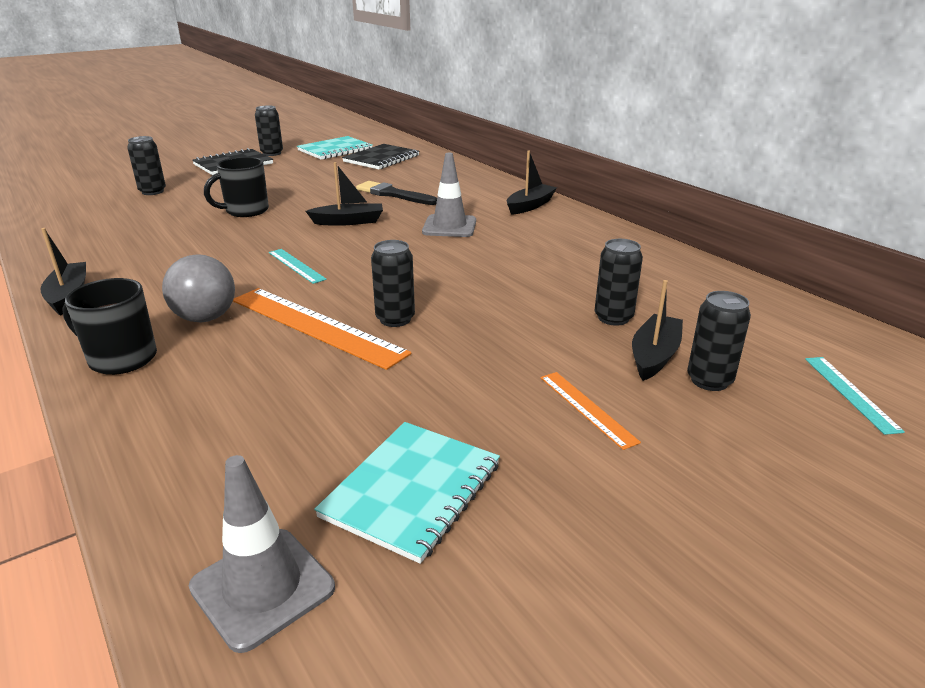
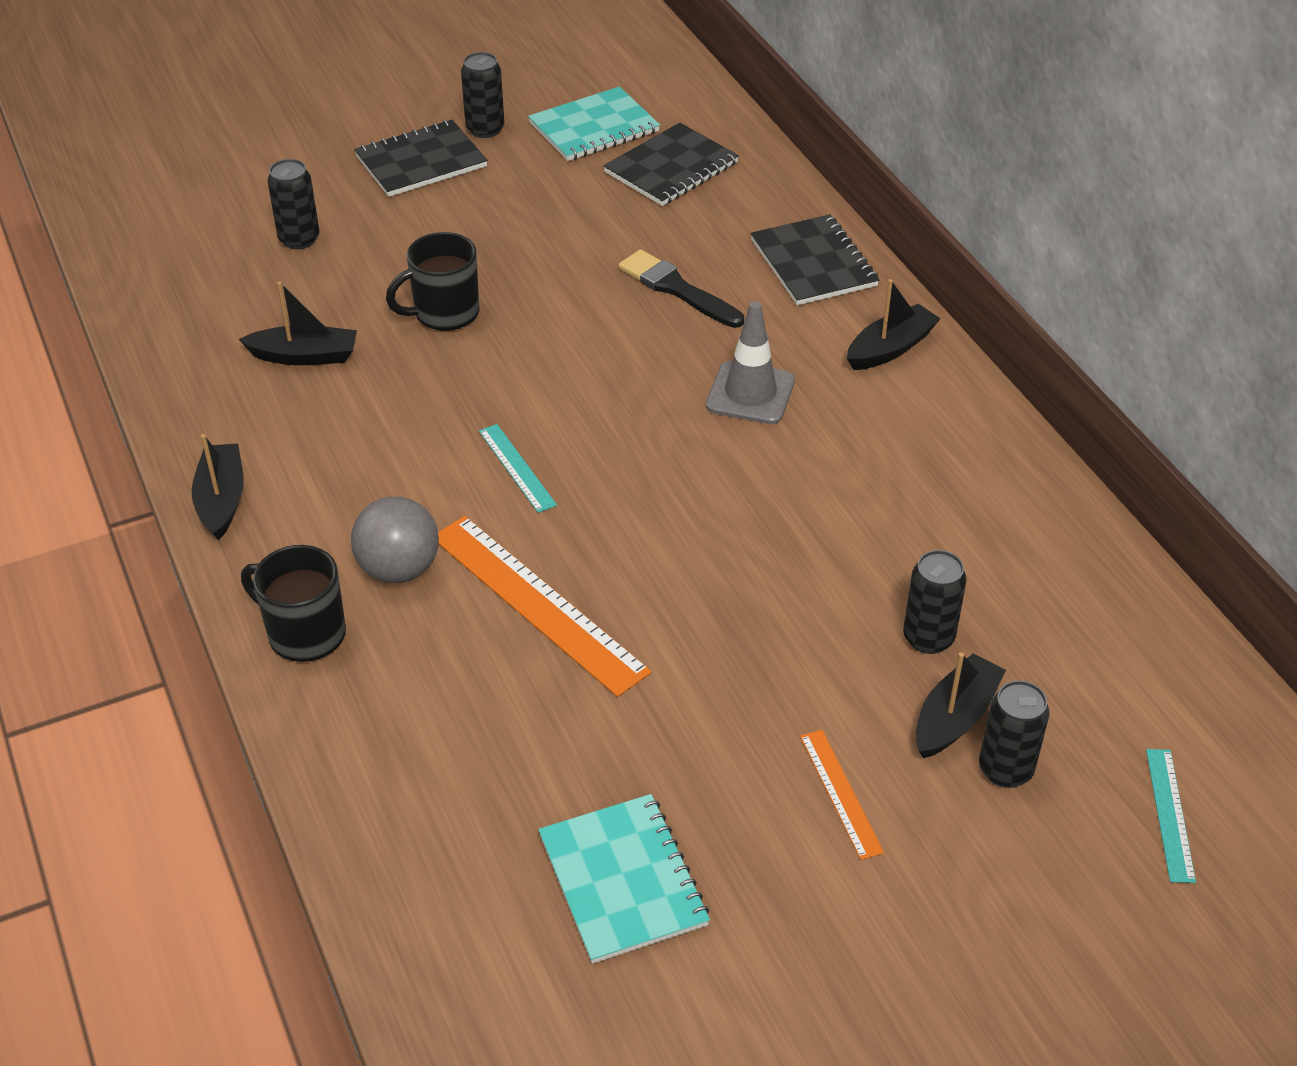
camera: 10 degrees right, 15 degrees up
(262, 587) = (472, 968): grey traffic cone -> none
(348, 221) = (599, 362): black boat -> black boat (305, 356)
(395, 319) = (640, 603): black can -> none
(412, 490) = (623, 880): turquoise notebook -> turquoise notebook turned 60 degrees counterclockwise
(473, 182) = (813, 263): none -> black notebook

